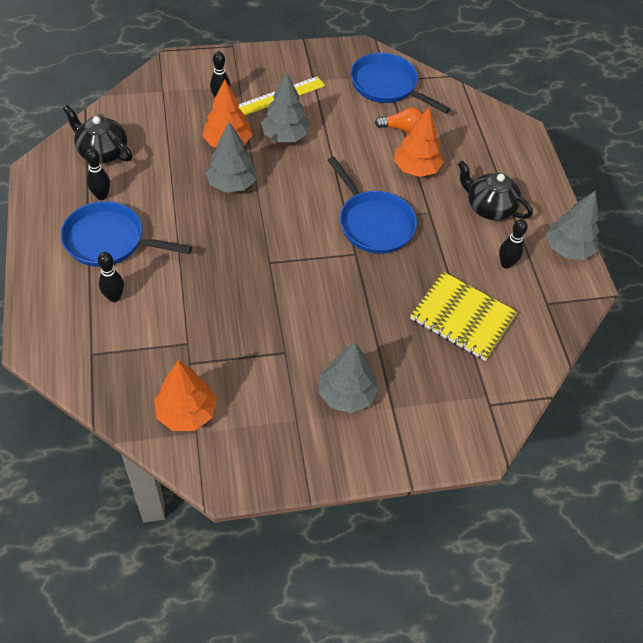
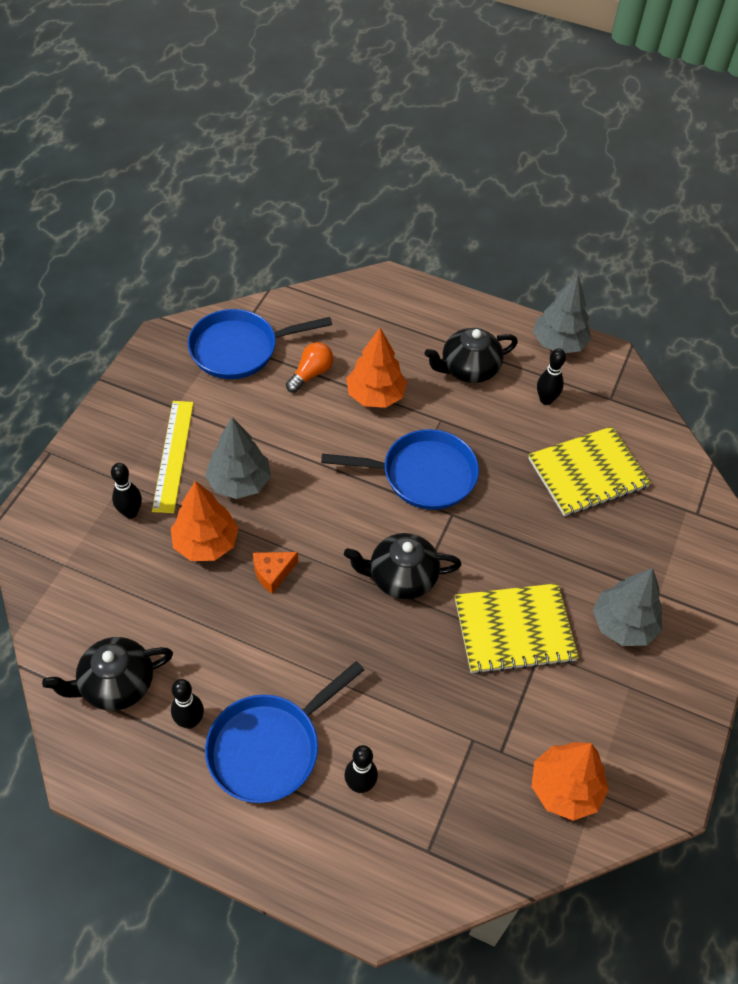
camera: 55 degrees left, 0 degrees up
(232, 184) = (272, 573): grey tree -> orange cheese
(281, 249) = (401, 577): none -> black teapot
(290, 330) = (514, 629): none -> yellow notebook

